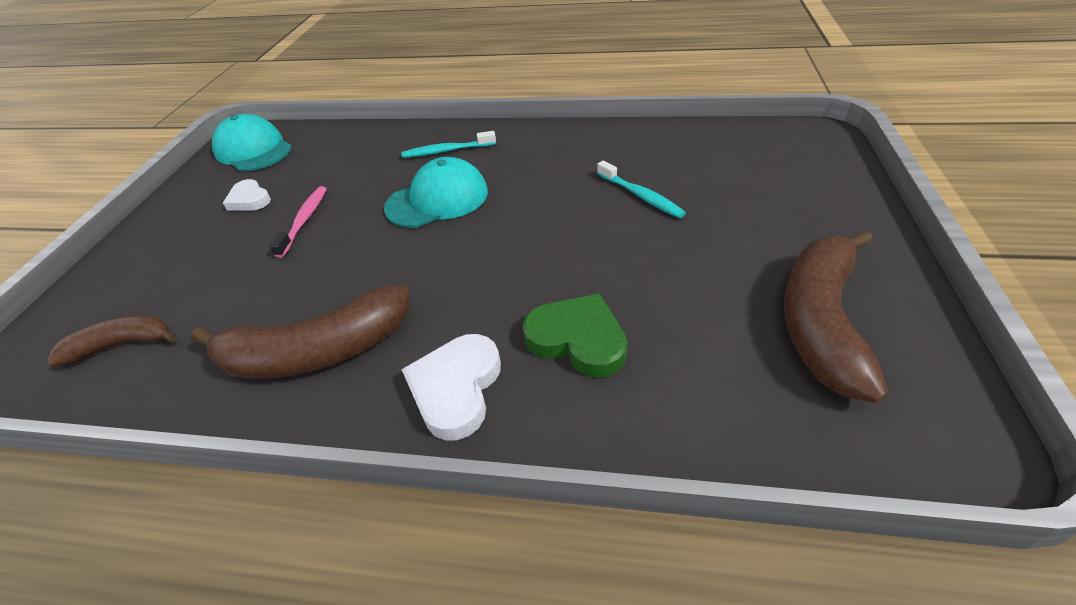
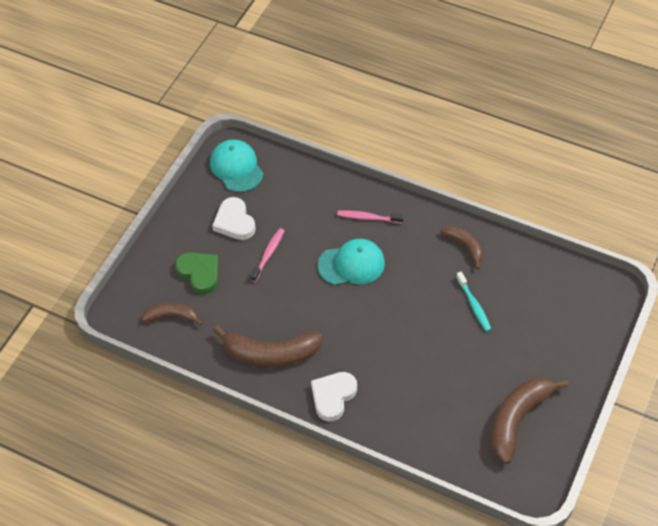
camera: 15 degrees right, 10 degrees up
(249, 199) = (234, 222): white heart -> white heart, size x1.55
(447, 151) = (368, 218): turquoise toothbrush -> pink toothbrush
(577, 339) = (397, 390): green heart -> green heart (199, 273)
(591, 144) = (464, 246): none -> brown banana

